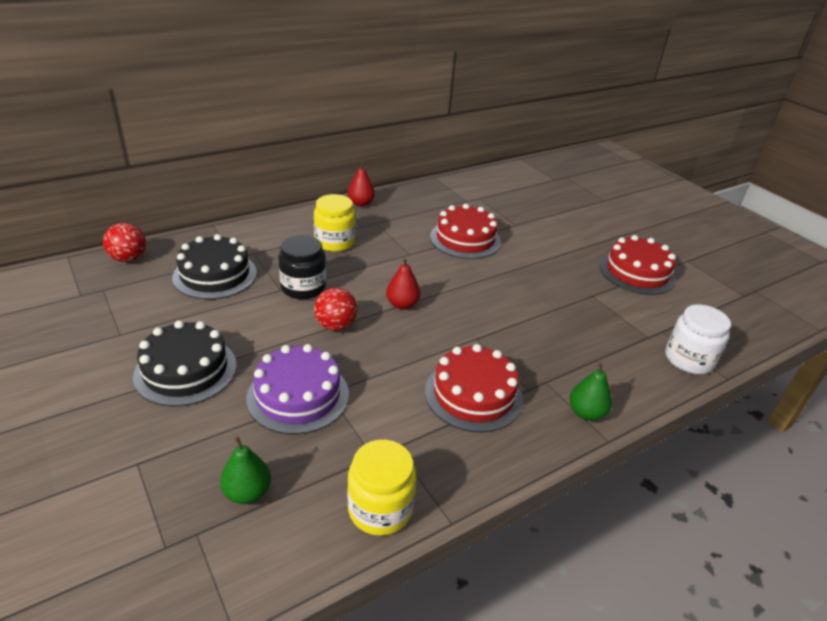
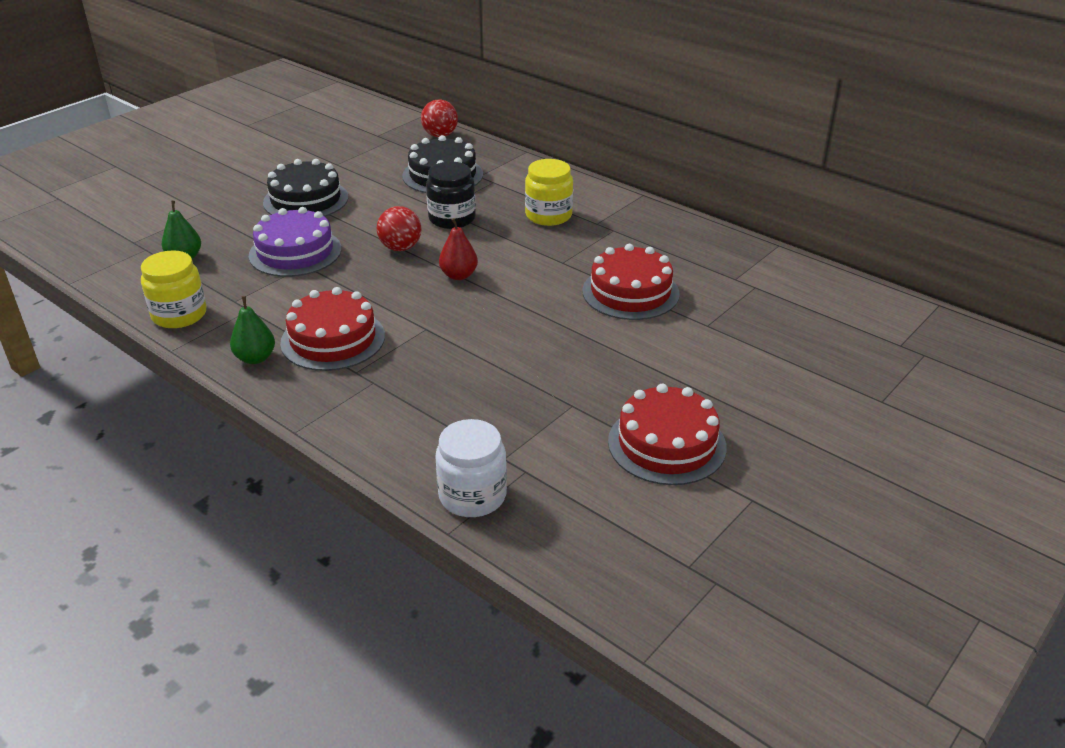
camera: 75 degrees right, 0 degrees up
(361, 203) = (649, 212): red pear -> none
(586, 413) = (332, 414): green pear -> green pear (255, 358)

